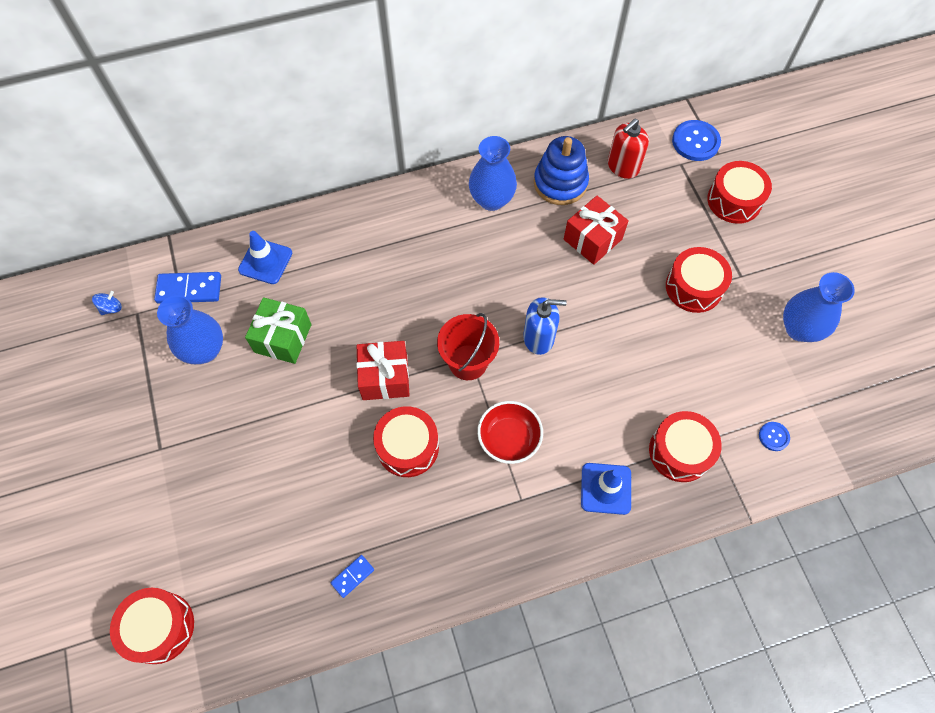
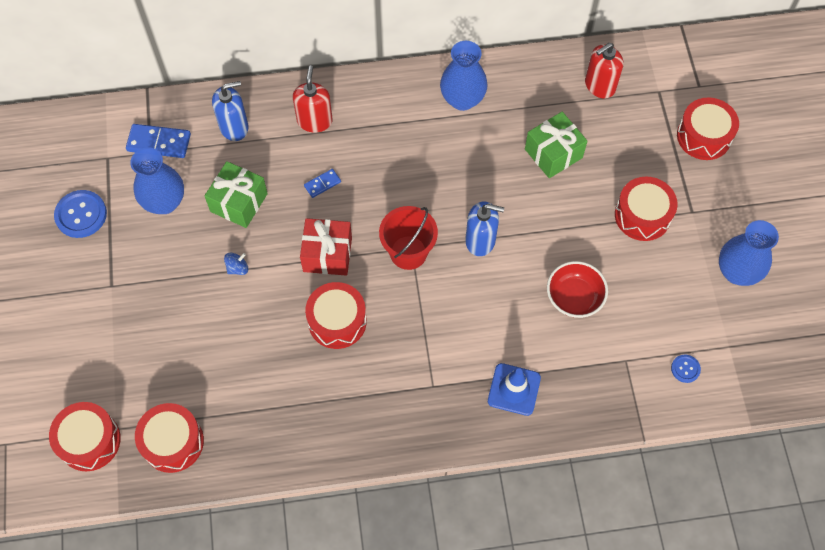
camera: 10 degrees right, 0 degrees up
(111, 308) = (85, 149): blue spinning top -> blue spinning top (237, 268)
(265, 261) = (234, 127): blue traffic cone -> blue soap dispenser
(347, 243) = (314, 121): none -> red soap dispenser
(352, 576) = (266, 427): blue domino -> blue domino (322, 184)
(509, 439) = (432, 329): red bowl -> red bowl (574, 297)
(560, 183) = (533, 93): blue stacking toy -> none
(592, 239) = (553, 153): red gift -> green gift
(680, 451) = (592, 368): red drum -> red drum (173, 442)
(695, 142) = (679, 71): blue button -> blue button (81, 215)

